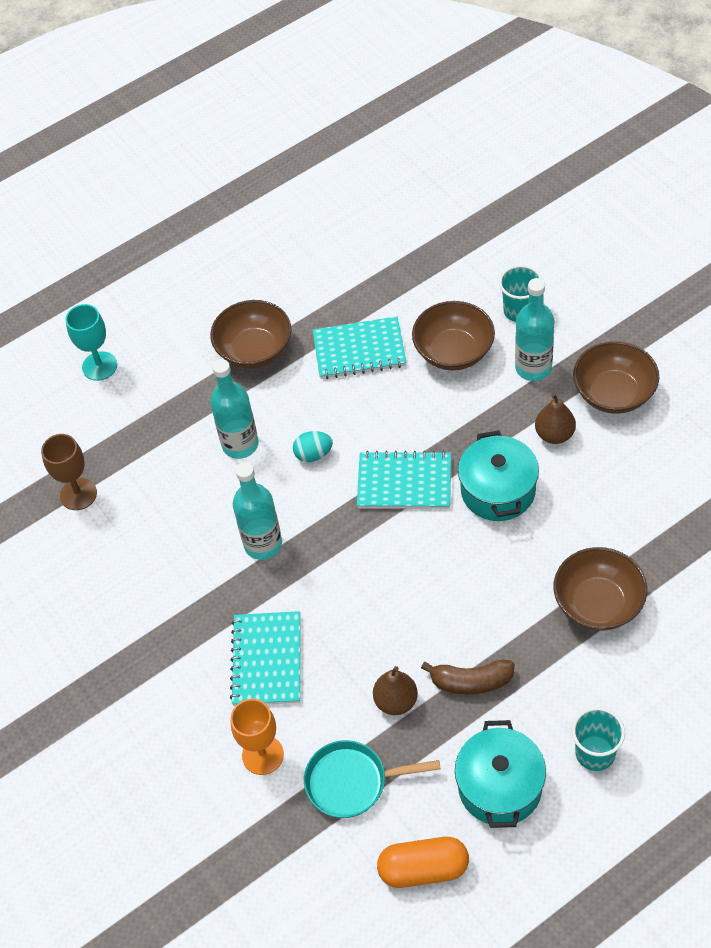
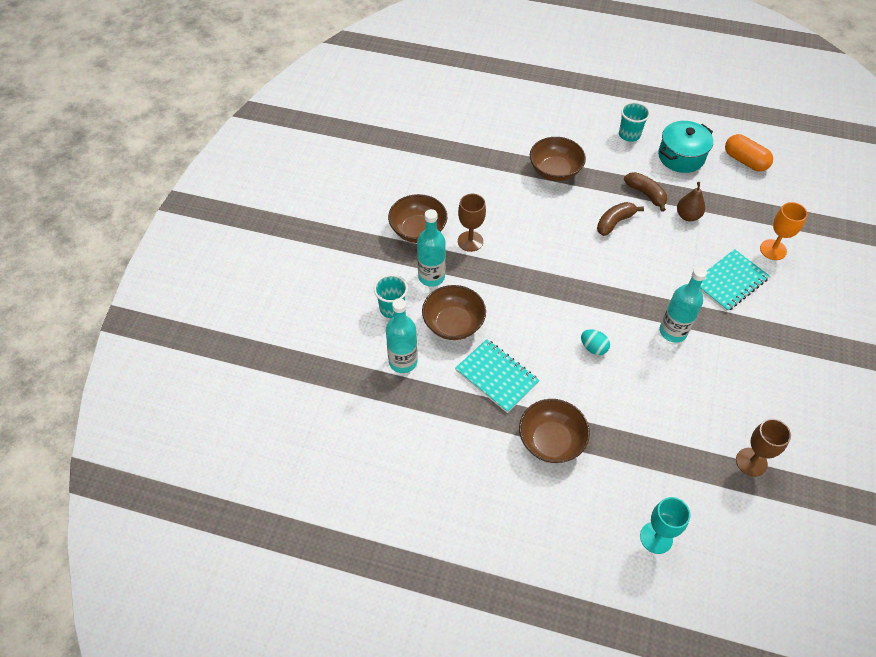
camera: 135 degrees left, 0 degrees up
(240, 444) = (625, 393): turquoise bottle -> turquoise bottle (403, 361)
(352, 782) = (742, 208): turquoise pan -> none
(404, 482) = (567, 290): turquoise notebook -> none
(456, 607) = (614, 222): none -> brown banana
(498, 491) = (530, 245): turquoise pot -> none
(554, 434) = (470, 241): brown pear -> brown goblet

